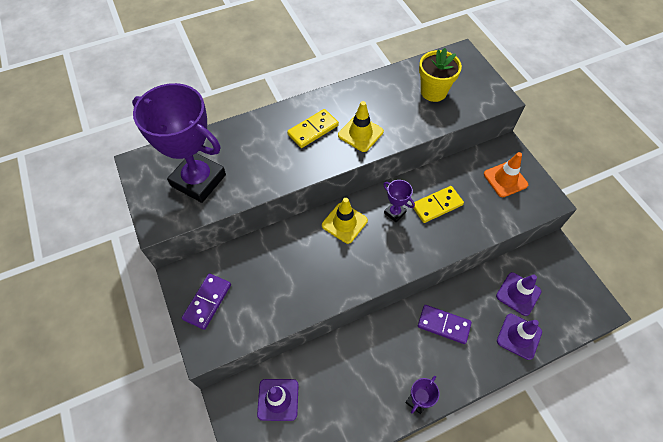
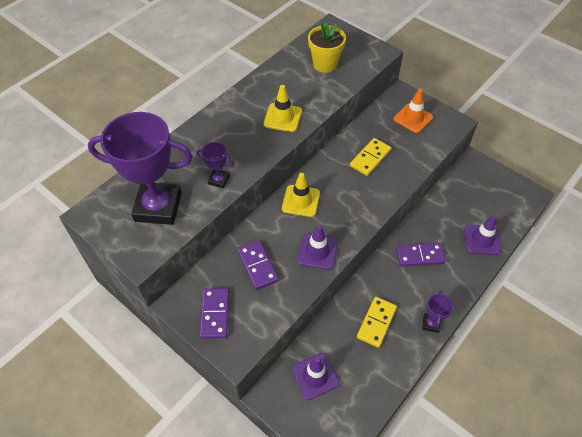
camera: 25 degrees left, 5 degrees down
(269, 271) = (257, 266): none -> purple domino
(313, 130) = (239, 128): yellow domino -> yellow domino (376, 322)
(394, 212) = (338, 177): purple trophy -> purple trophy (219, 180)
(518, 294) = (464, 208): purple traffic cone -> purple traffic cone (317, 251)

